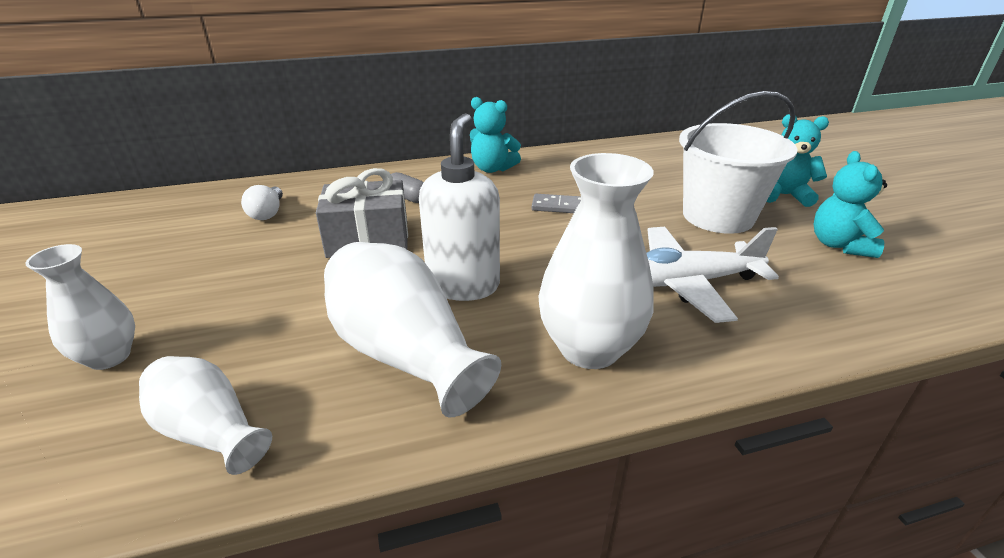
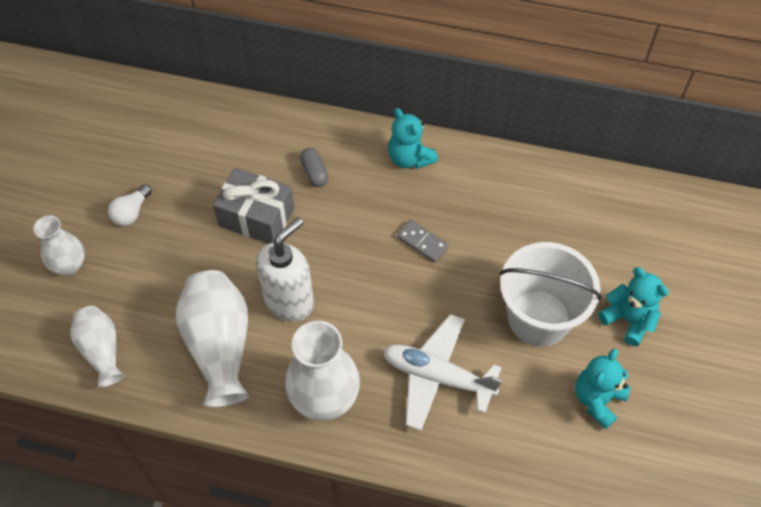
camera: 30 degrees right, 25 degrees up
(268, 213) = (204, 147): white light bulb -> white light bulb (131, 212)

